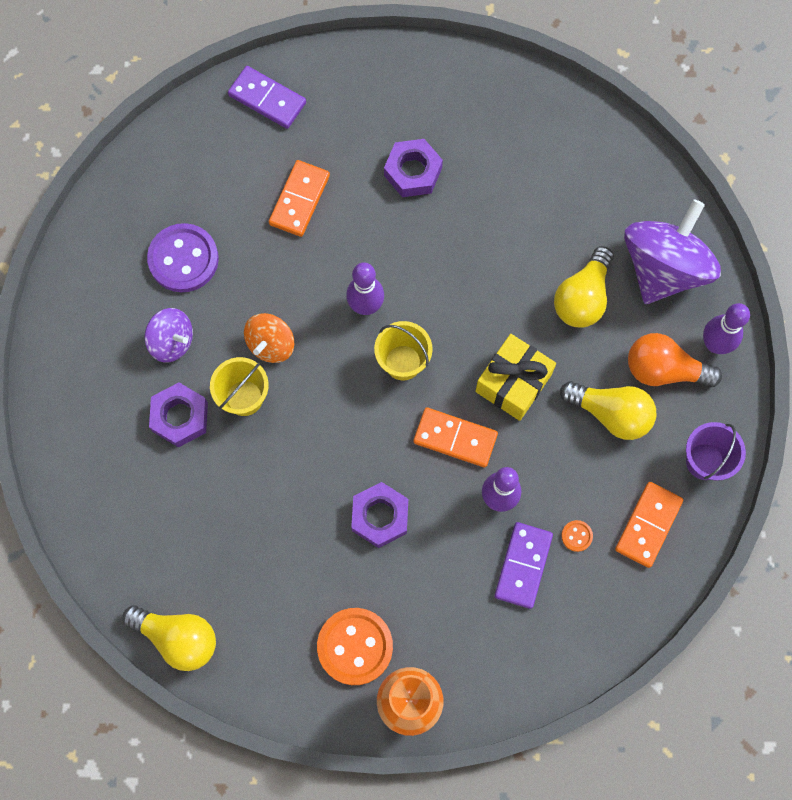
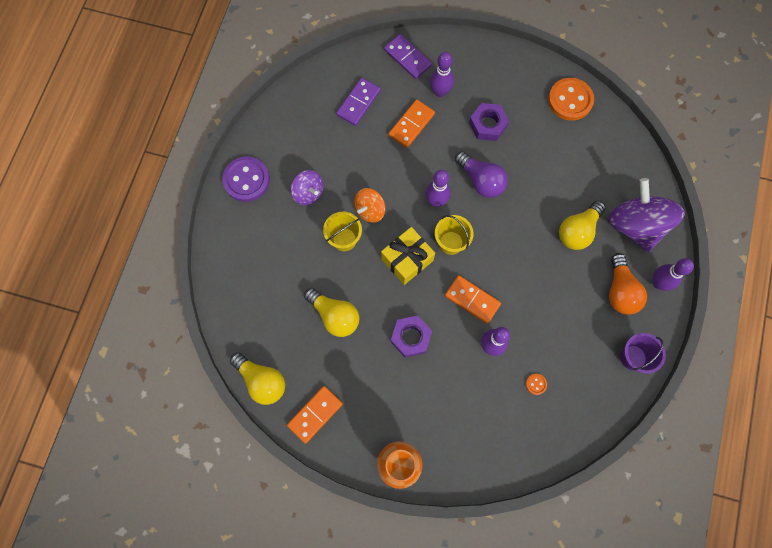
camera: 15 degrees right, 0 degrees up
(180, 417) = (301, 241): purple nut -> none
(183, 259) = (329, 143): purple button -> purple button (246, 180)
(329, 139) = (440, 92): none -> purple bowling pin
(355, 646) = (373, 417): orange button -> orange button (570, 100)
(424, 259) = (481, 181): none -> purple light bulb
(513, 383) = (519, 274): yellow gift -> yellow gift (407, 260)
(523, 565) = (495, 394): purple domino -> purple domino (358, 103)
(611, 413) = (578, 310): yellow light bulb -> yellow light bulb (335, 316)
(648, 525) = (585, 389): orange domino -> orange domino (315, 414)
(663, 268) = (635, 225): purple spinning top -> purple spinning top turned 60 degrees counterclockwise
(664, 370) = (620, 291): orange light bulb -> orange light bulb turned 120 degrees counterclockwise

